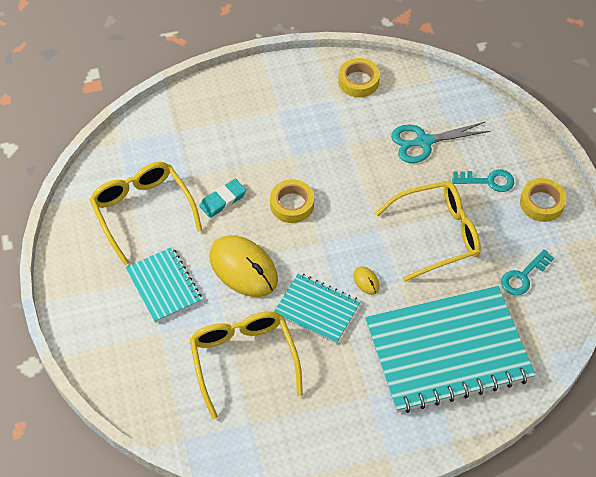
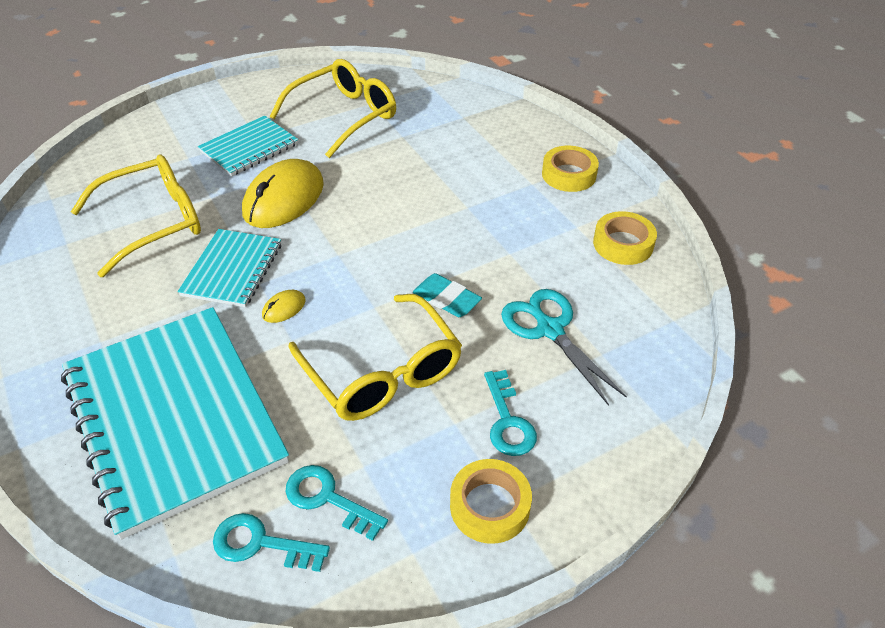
camera: 75 degrees right, 10 degrees down
(223, 200) = (377, 166): turquoise eraser -> turquoise eraser (446, 299)
(292, 204) = (389, 220): yellow tape -> yellow tape (569, 174)
(546, 311) = (260, 544): none -> turquoise key

